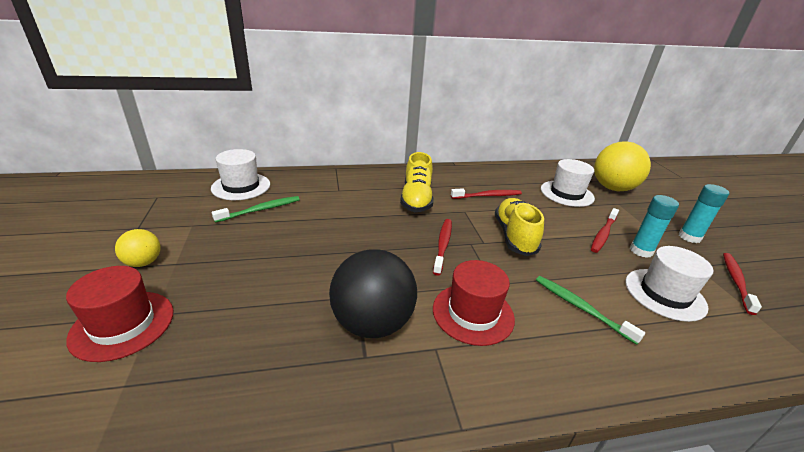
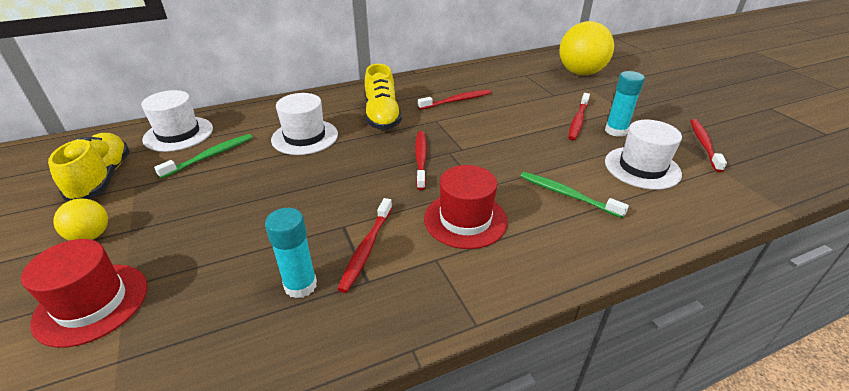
camera: 10 degrees left, 5 degrees up
(372, 323) = (366, 248): black ball -> red toothbrush
(514, 236) = (492, 137): yellow shoe -> yellow shoe (102, 178)
(566, 193) = (536, 85): white hat -> white hat (305, 137)
(689, 237) = (658, 110): turquoise glue stick -> turquoise glue stick (300, 285)

